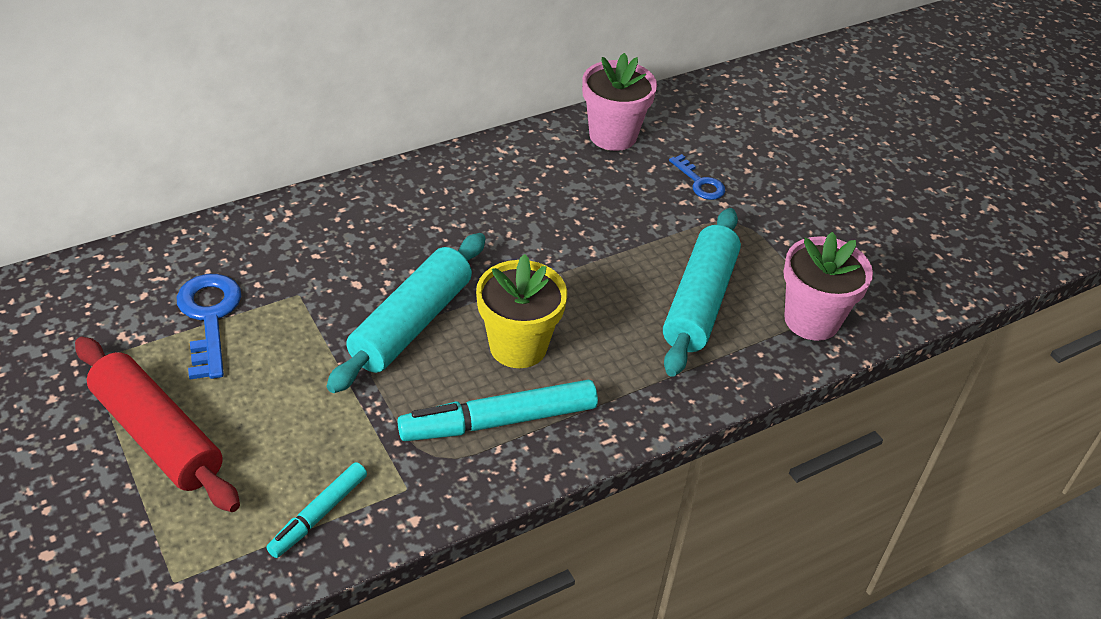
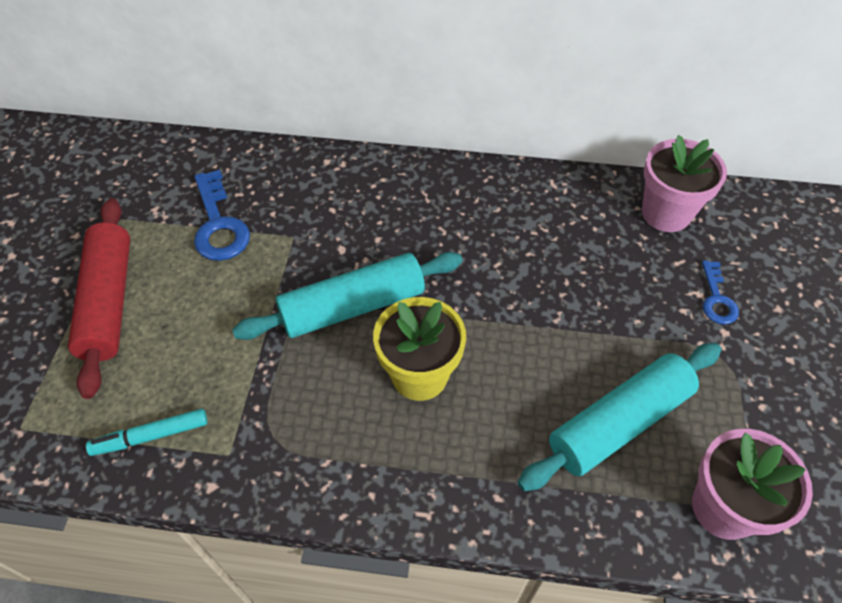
camera: 40 degrees right, 10 degrees up
(209, 318) = (218, 224): blue key -> blue key turned 135 degrees clockwise
(499, 421) = (347, 437): turquoise marker -> none

